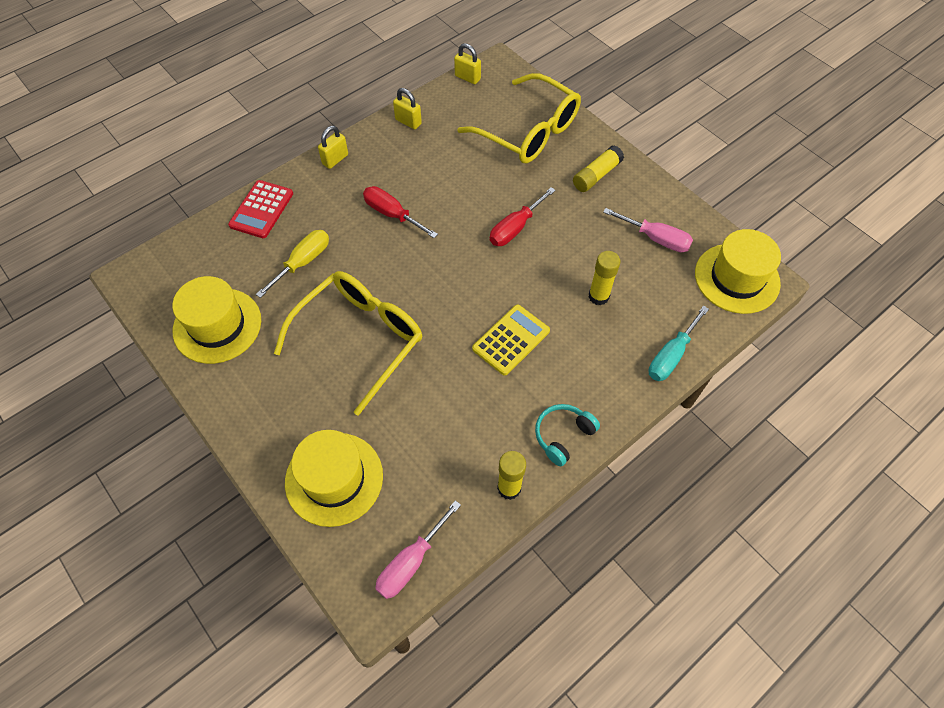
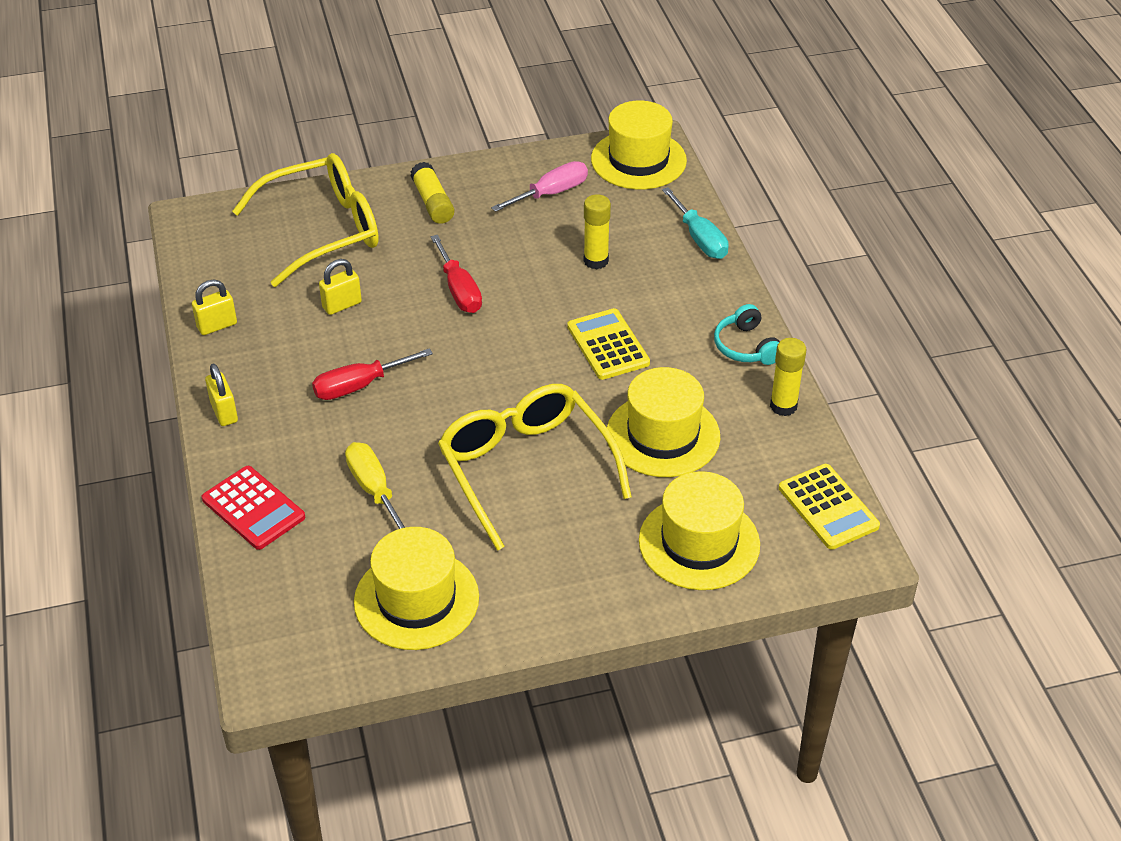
camera: 65 degrees left, 15 degrees down
(411, 562) = (828, 507): pink screwdriver -> yellow calculator
(434, 413) = (663, 435): none -> yellow hat
(467, 77) = (188, 250): yellow padlock -> yellow padlock (342, 305)

